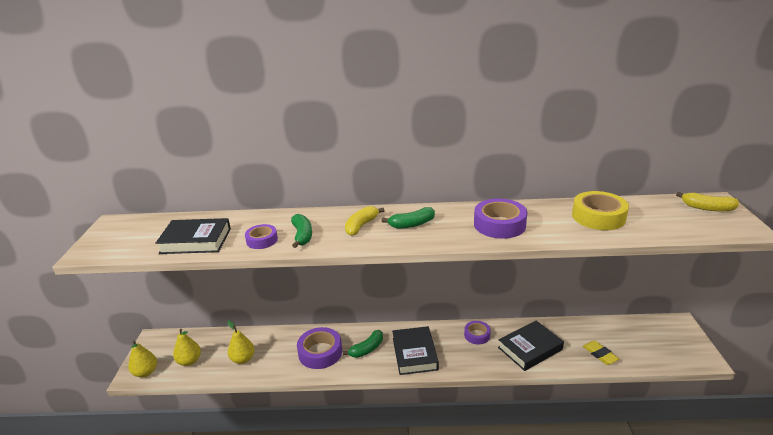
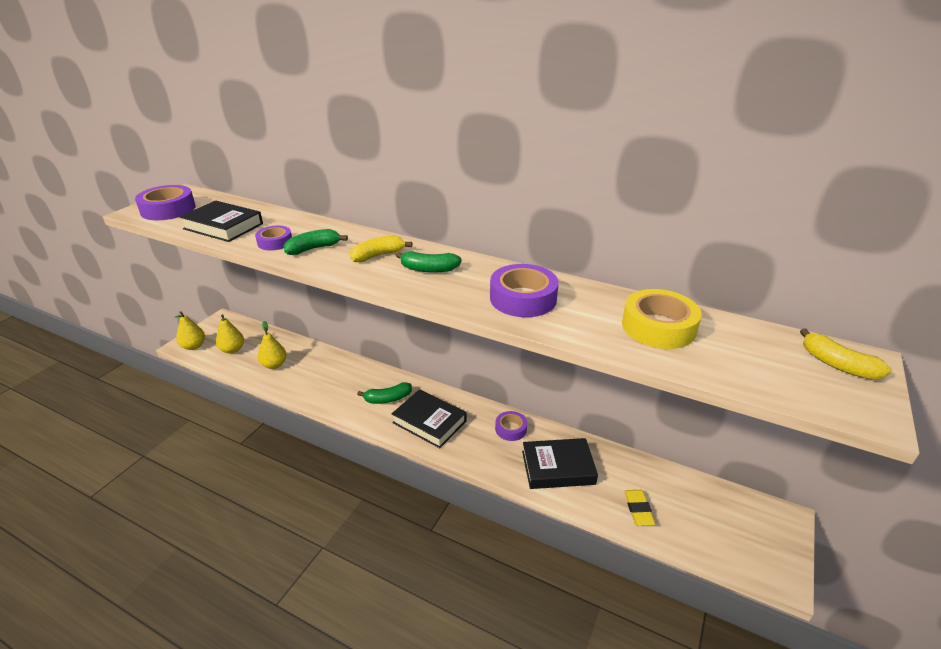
camera: 25 degrees right, 5 degrees up
(302, 235) = (314, 248): green banana -> green banana turned 135 degrees counterclockwise
(320, 352) = (343, 385): purple tape -> purple tape (168, 209)
(414, 353) = (429, 422): black book -> black book turned 75 degrees counterclockwise

